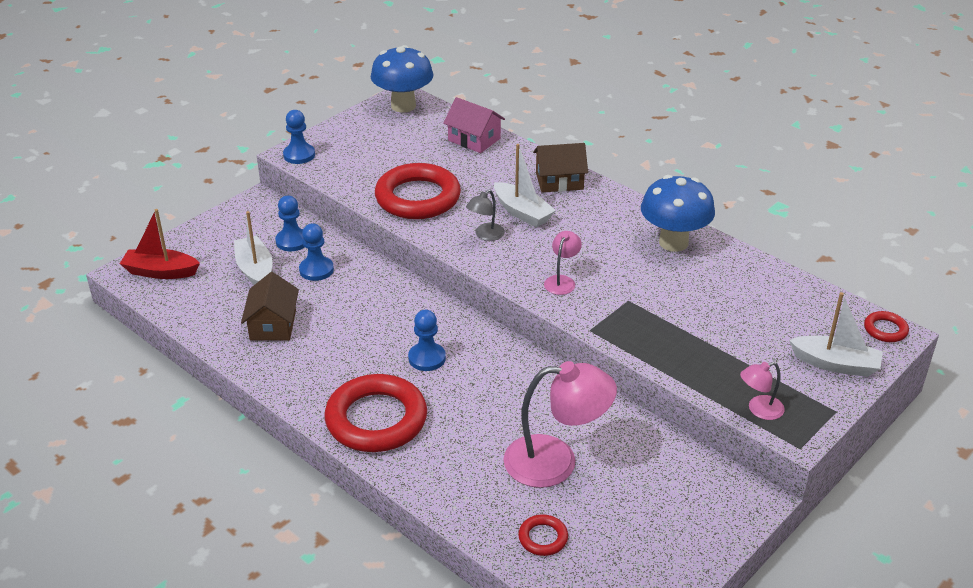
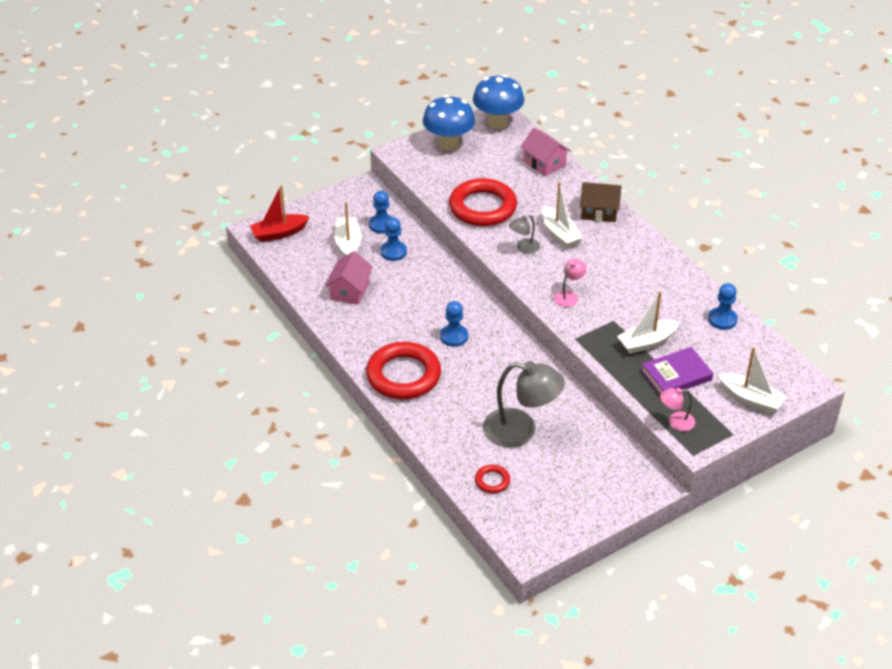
camera: 15 degrees right, 5 degrees up
(160, 272) = (279, 233): red boat -> red boat turned 45 degrees counterclockwise
(273, 325) = (350, 290): brown house -> pink house
(299, 155) = (402, 155): blue pawn -> blue pawn (722, 319)
(556, 461) = (521, 430): pink lamp -> grey lamp
(673, 242) = (668, 279): blue mushroom -> blue mushroom (448, 144)
(679, 319) = (646, 342): none -> white boat
(733, 352) = (676, 375): none -> purple book
(885, 330) = (803, 380): red ring -> none

